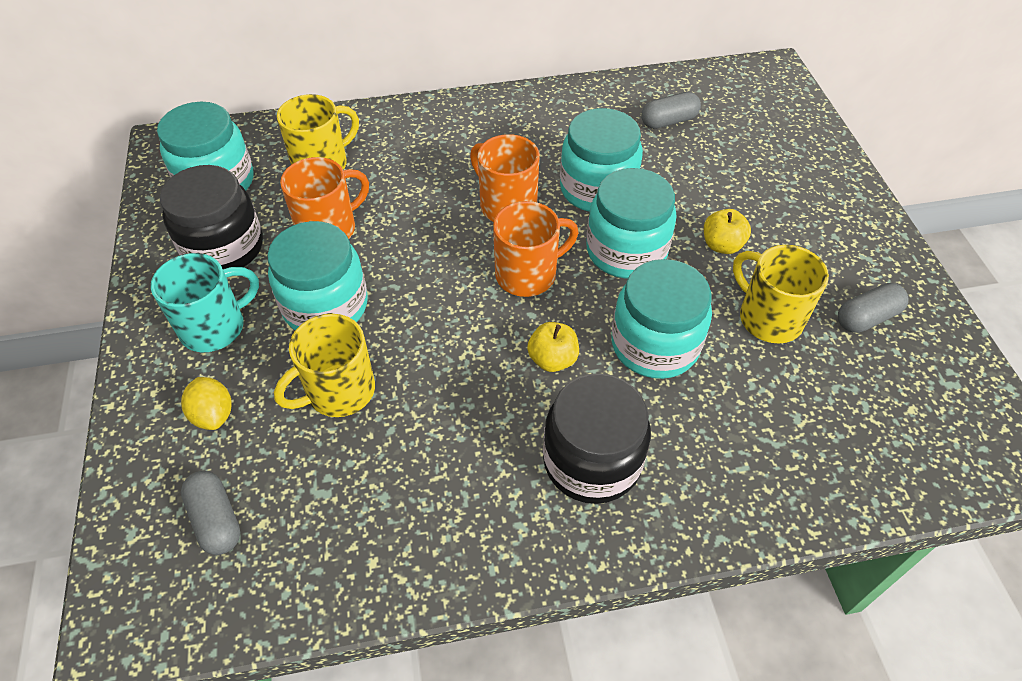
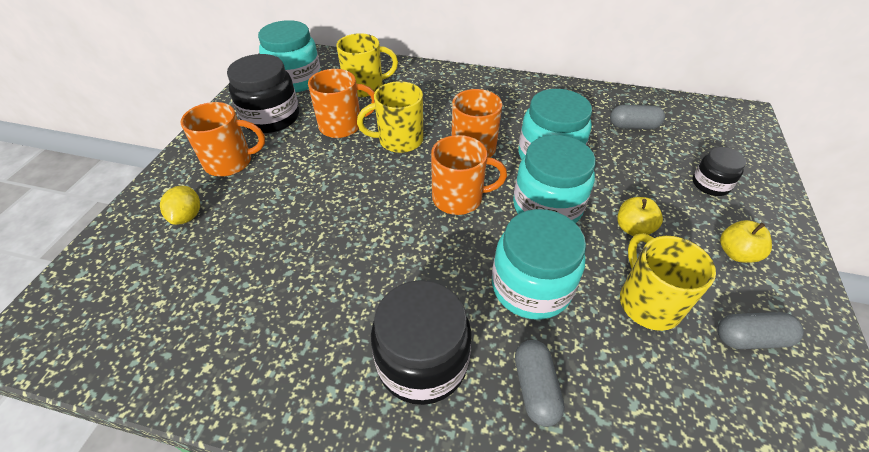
camera: 25 degrees right, 5 degrees down
(215, 327) = (230, 162): turquoise mug -> orange mug
(216, 520) = (134, 287): grey capsule -> grey capsule (535, 388)
(325, 306) = (306, 172): turquoise jar -> none
(338, 391) = (274, 231): yellow mug -> yellow mug (399, 140)
(552, 359) = (440, 267): yellow apple -> yellow apple (736, 253)
(773, 168) = (710, 184): none -> black jar

